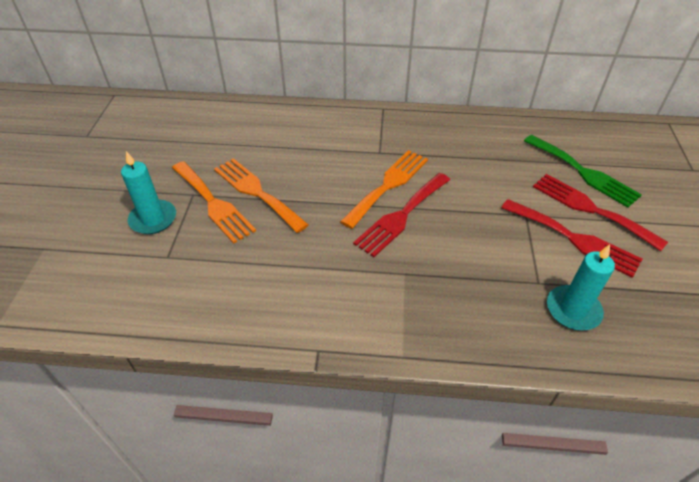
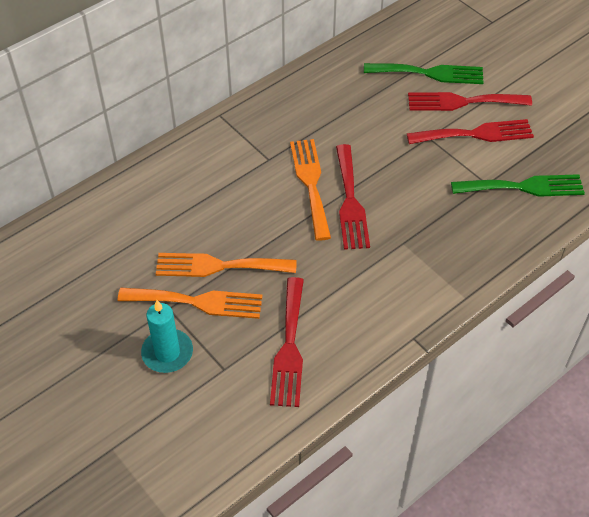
camera: 45 degrees left, 5 degrees up
(224, 278) = (289, 347): none -> red fork
(573, 310) = (523, 187): turquoise candle -> green fork

